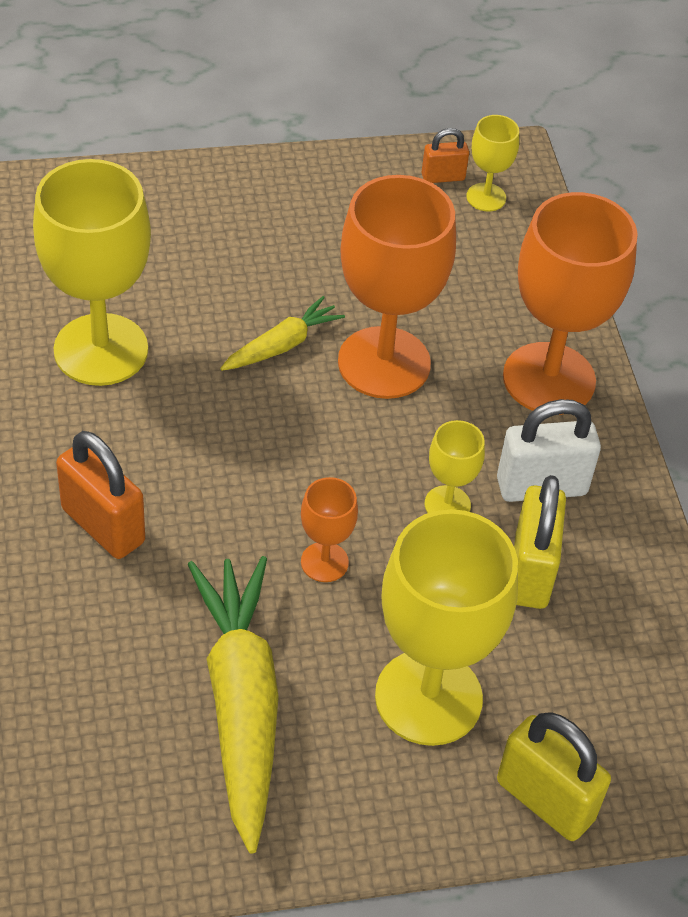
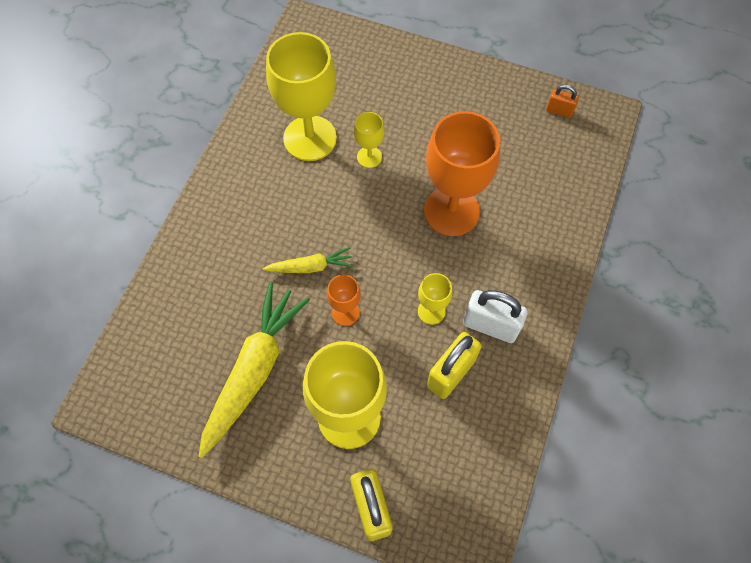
camera: 35 degrees right, 15 degrees up
(103, 525) = (250, 238): orange padlock -> none
(282, 345) = (404, 176): yellow carrot -> yellow carrot (311, 267)
(486, 197) = (576, 134): yellow goblet -> yellow goblet (369, 157)
(549, 379) = (538, 262): orange goblet -> none

